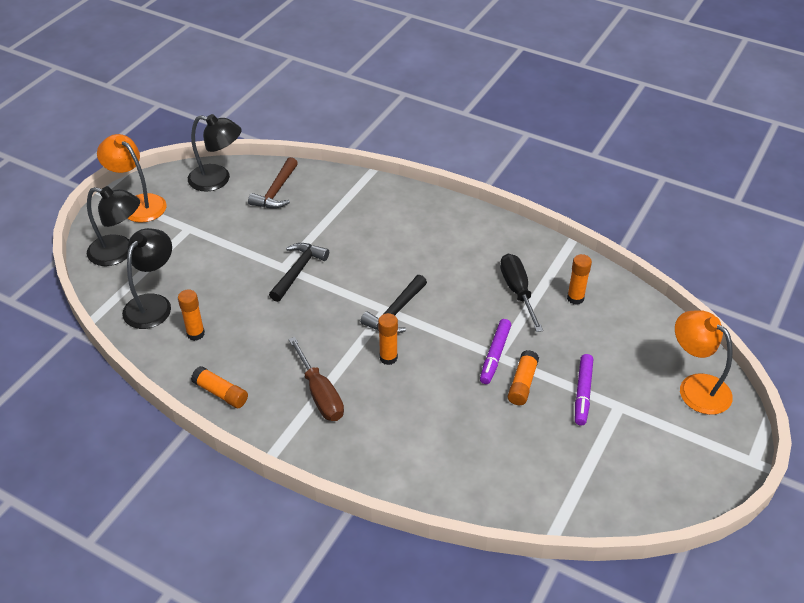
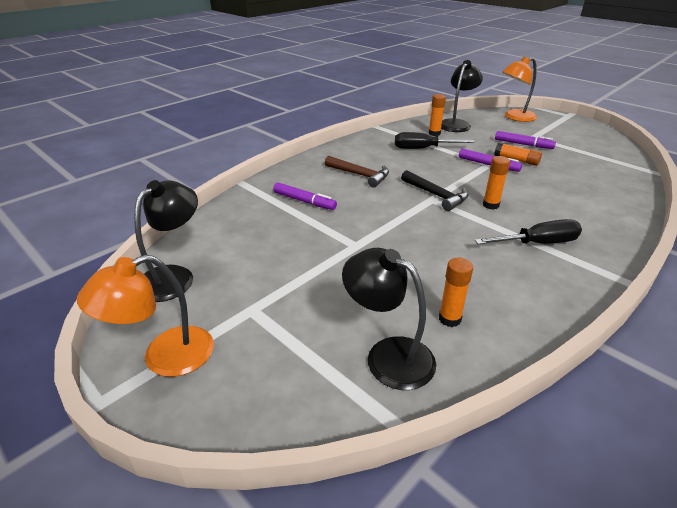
camera: 75 degrees left, 10 degrees down
(119, 252) = (264, 387): black lamp -> black lamp (456, 124)
(221, 393) = (545, 307): orange glue stick -> none
(276, 191) = (230, 237): brown hammer -> brown hammer (360, 175)
(298, 271) = (366, 237): black hammer -> none
(320, 394) = (538, 243): brown screwdriver -> black screwdriver
(349, 220) = (304, 201): none -> purple marker

